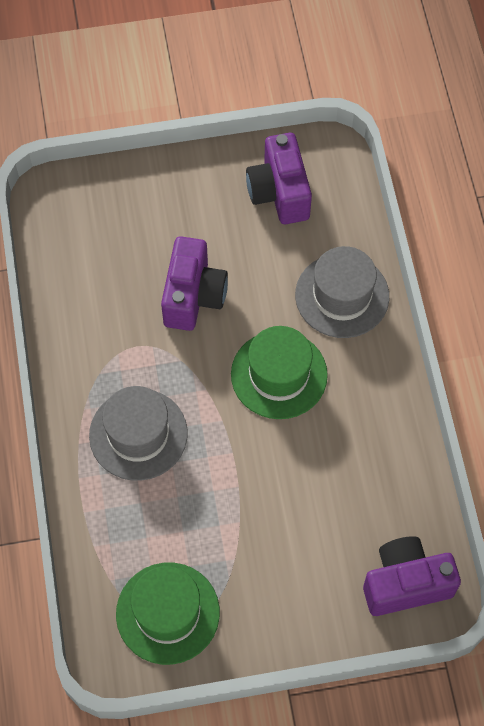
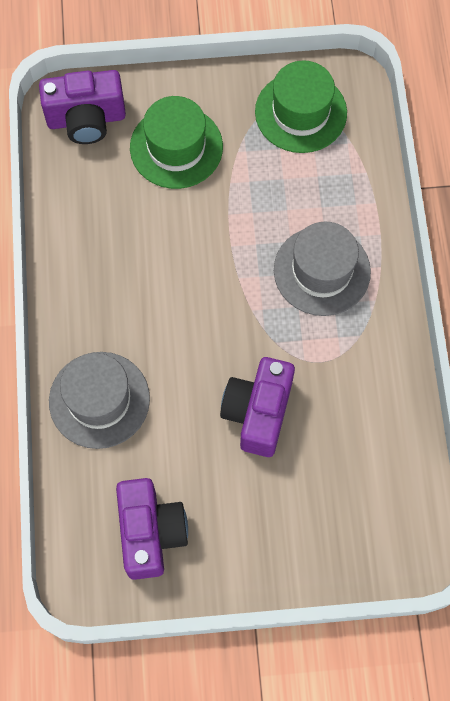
camera: 175 degrees left, 5 degrees up
(279, 375) = (177, 319): green hat -> green hat (176, 147)

